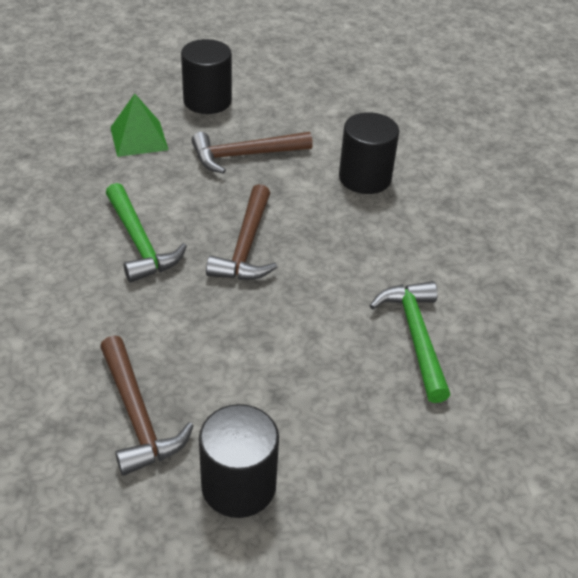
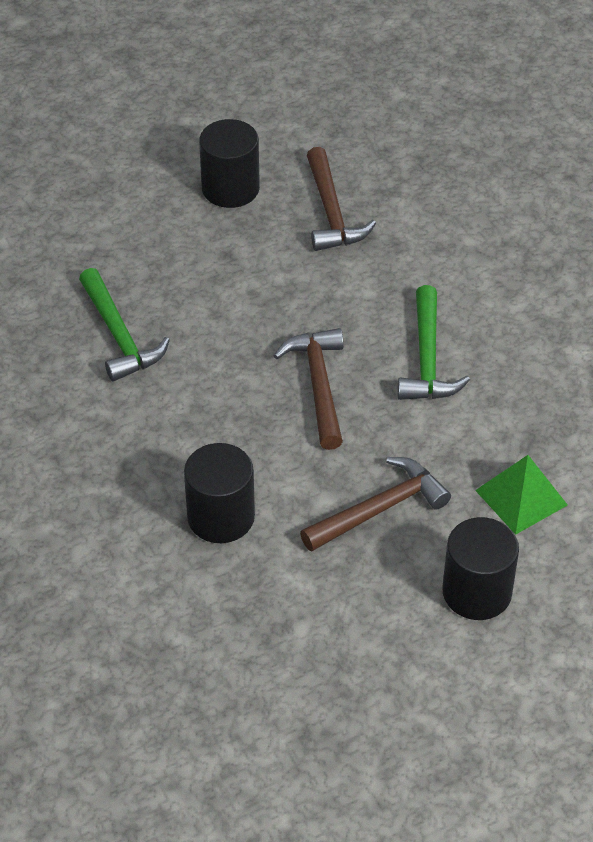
camera: 165 degrees right, 5 degrees up
(138, 416) = (331, 212): brown hammer -> brown hammer turned 150 degrees counterclockwise
(140, 243) = (427, 359): green hammer -> green hammer turned 135 degrees counterclockwise

